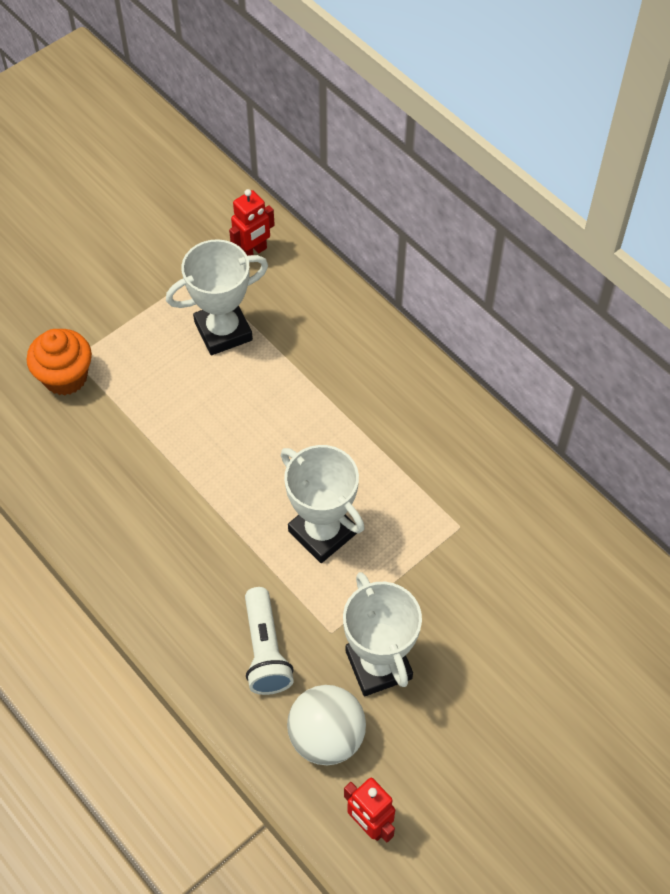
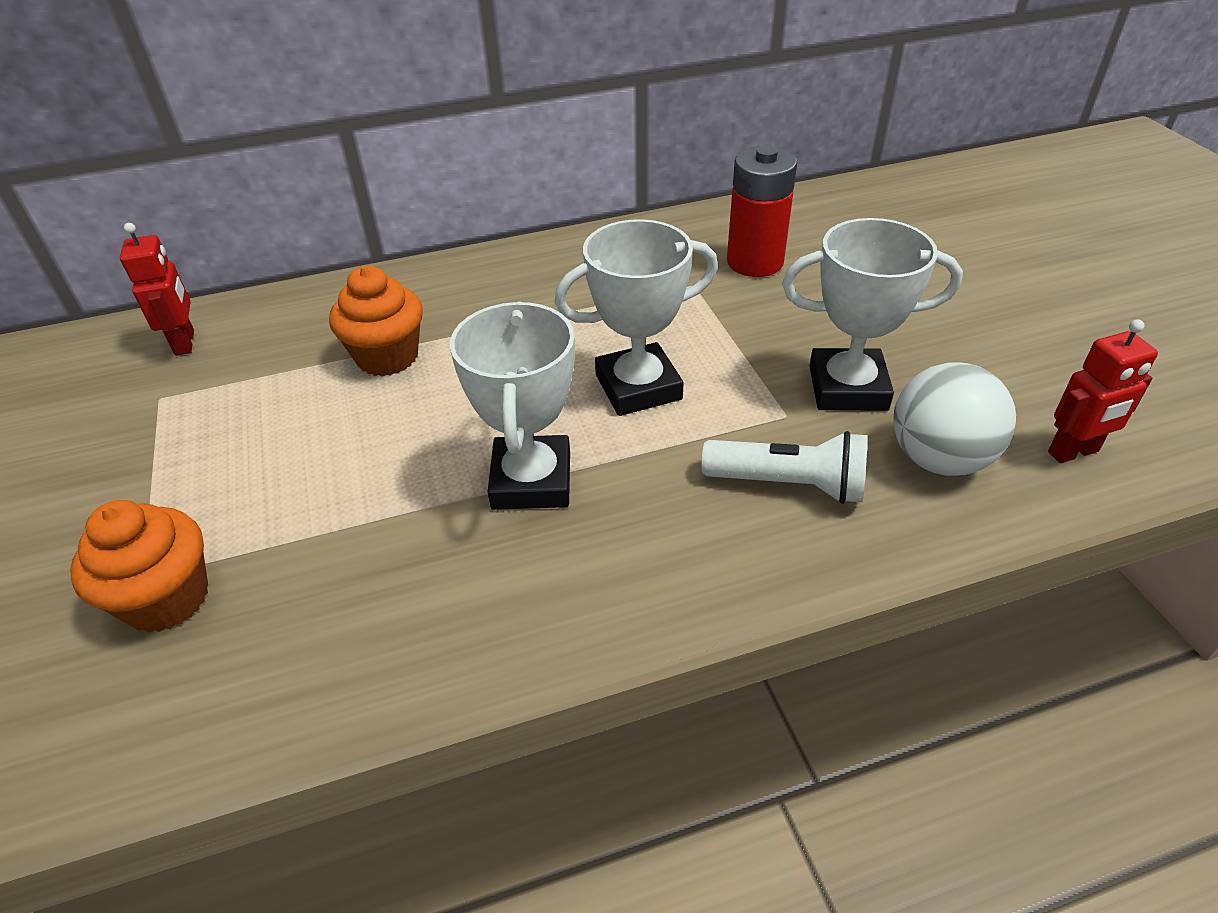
camera: 65 degrees left, 15 degrees down
(223, 331) = (271, 398): white trophy -> white trophy (531, 480)
(289, 371) = (387, 357): none -> orange cupcake
(514, 561) = (755, 262): none -> red battery

